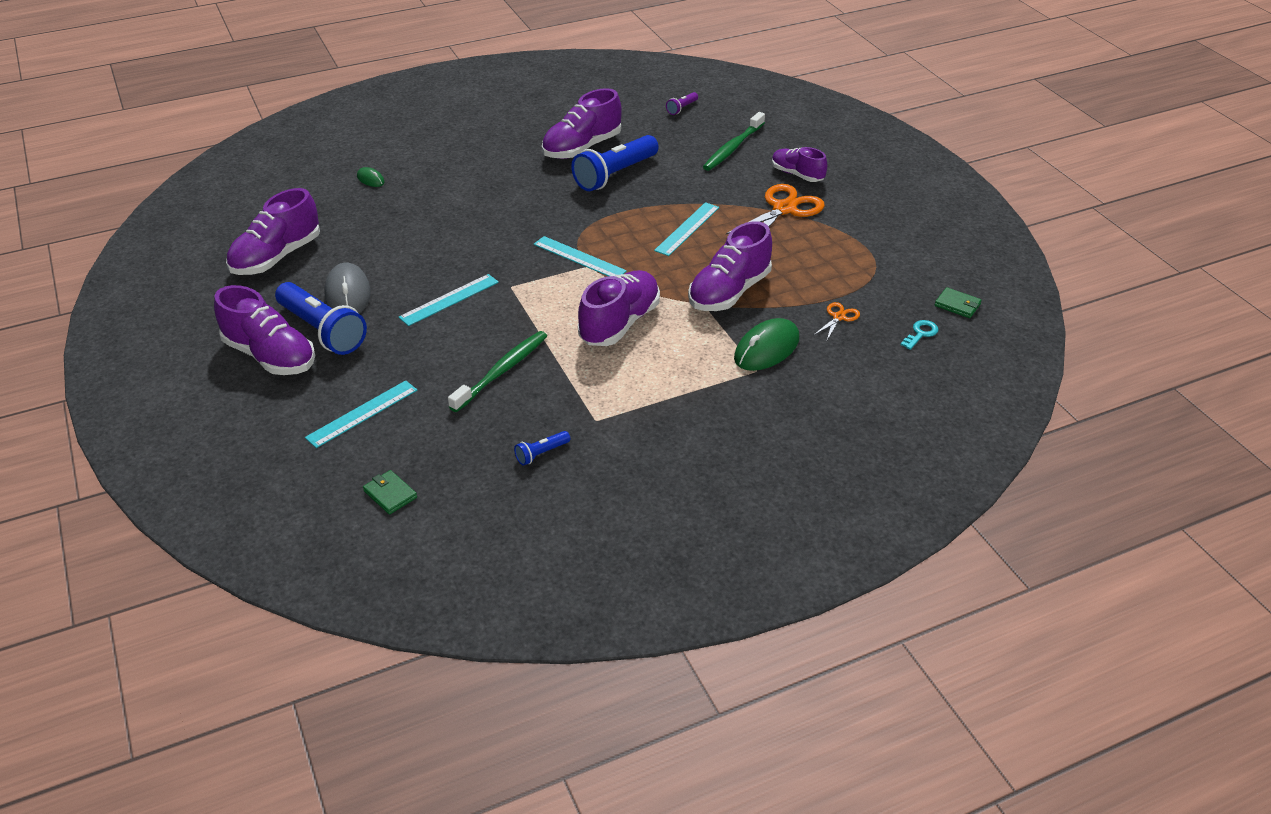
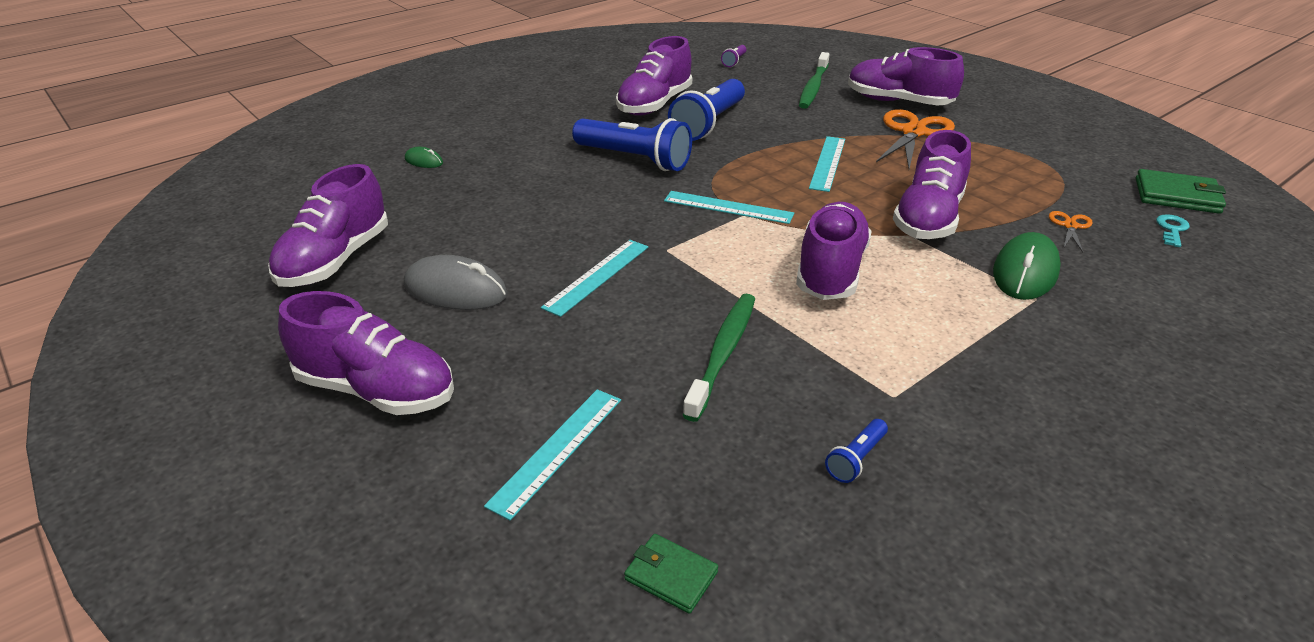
camera: 15 degrees left, 5 degrees down
(322, 331) = (440, 342): blue flashlight -> blue flashlight (634, 159)
(348, 294) = (455, 290): grey mouse -> grey mouse turned 45 degrees counterclockwise
(797, 175) = (898, 102): purple shoe -> purple shoe, size x1.60
(957, 305) = (1177, 196): green wallet -> green wallet, size x1.63

